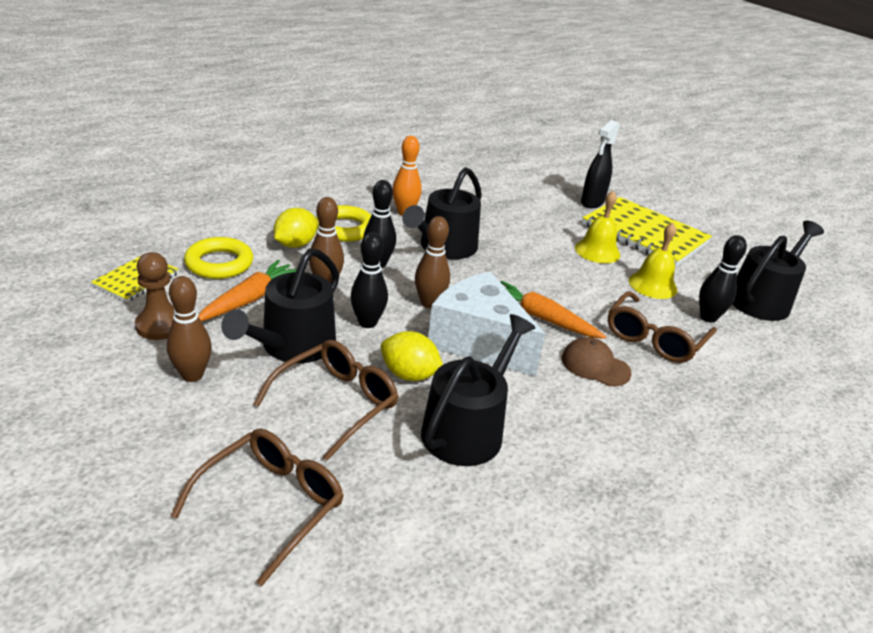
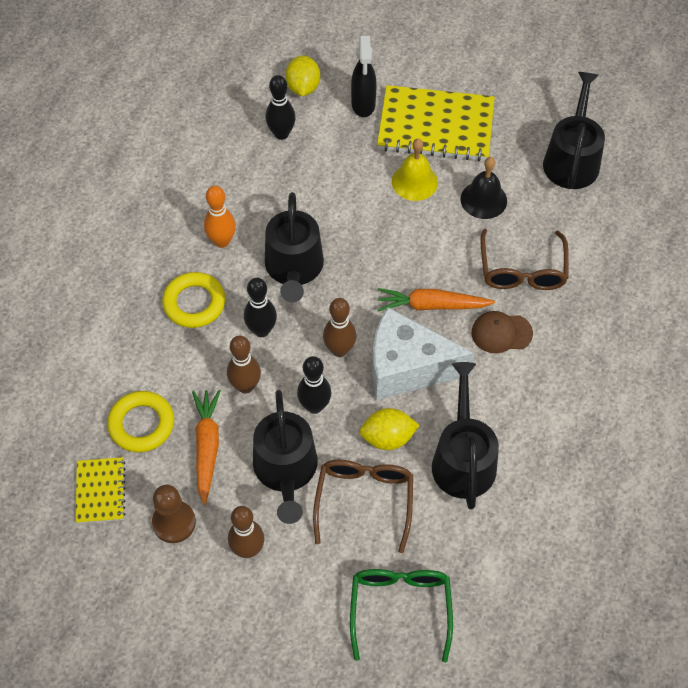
camera: 30 degrees left, 25 degrees up
(271, 504) = (400, 608): brown glasses -> green glasses
(295, 244) = (175, 355): yellow lemon -> yellow lemon (303, 87)
(652, 285) = (483, 200): yellow bell -> black bell
(708, 317) = (545, 214): black bowling pin -> black bowling pin (281, 134)

